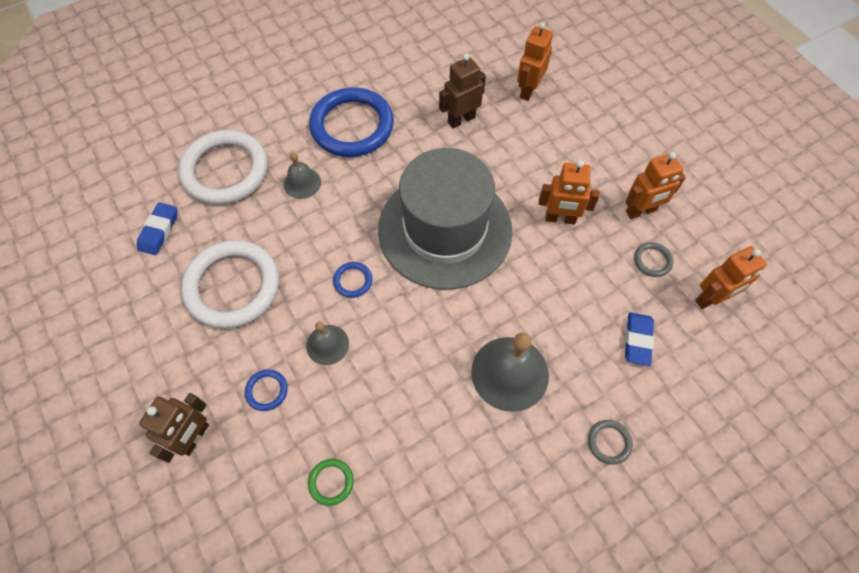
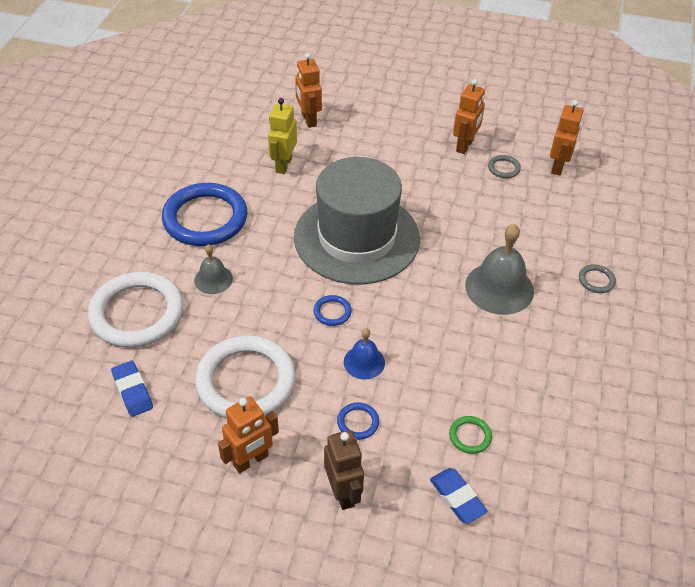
camera: 45 degrees left, 15 degrees down
(327, 344) = (364, 362): grey bell -> blue bell
(461, 119) = (283, 165): brown robot -> yellow robot
(560, 219) = (422, 181): orange robot -> orange robot (251, 460)
(637, 340) = (547, 216): blue eraser -> blue eraser (457, 497)

